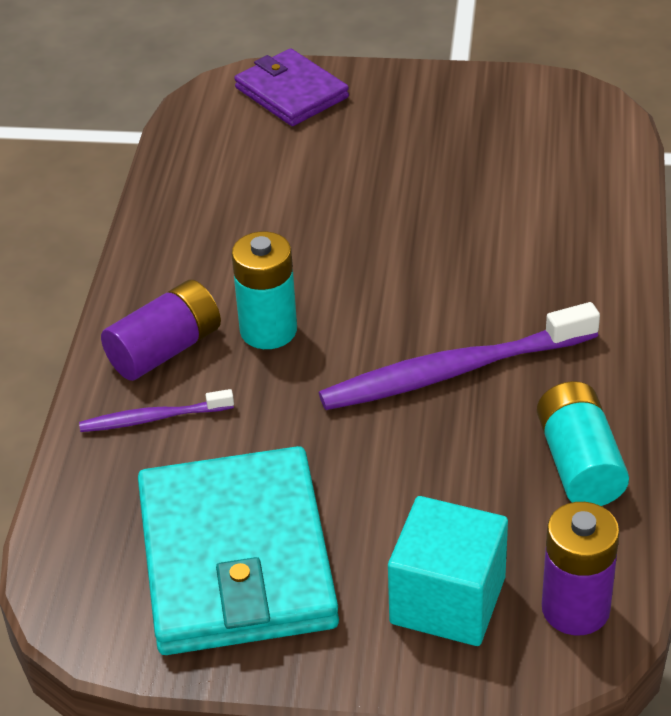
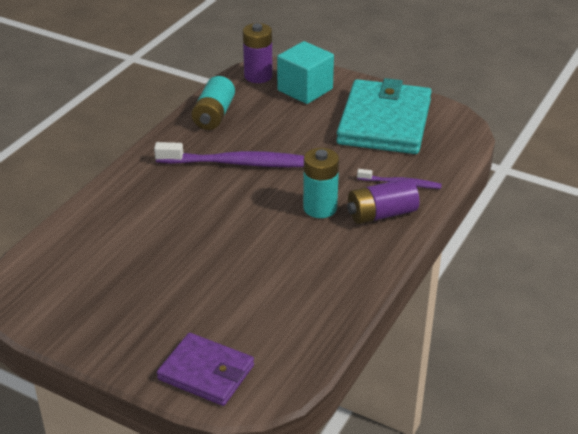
camera: 160 degrees left, 5 degrees down
(291, 93) = (206, 372): purple wallet -> purple wallet turned 45 degrees counterclockwise

